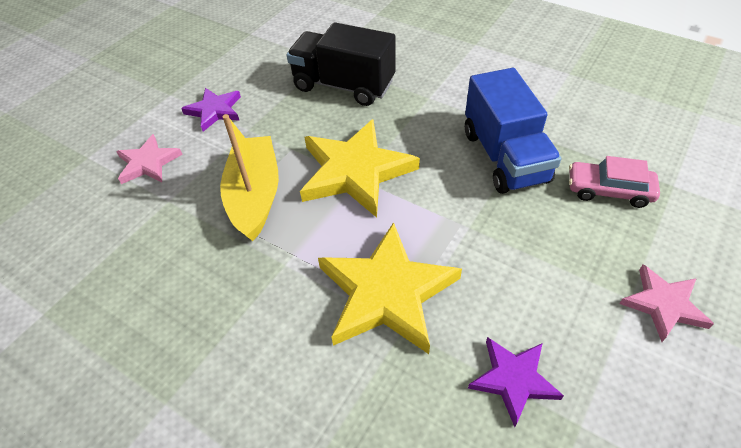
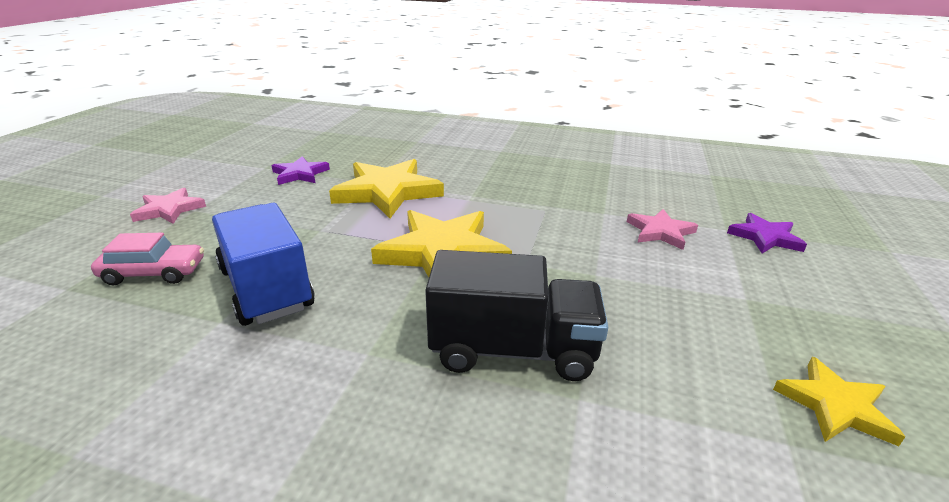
camera: 160 degrees right, 20 degrees down
(210, 40) = (835, 405): none -> yellow star
(214, 111) = (660, 286): purple star -> purple star (765, 237)
(255, 195) = (530, 224): yellow boat -> none

